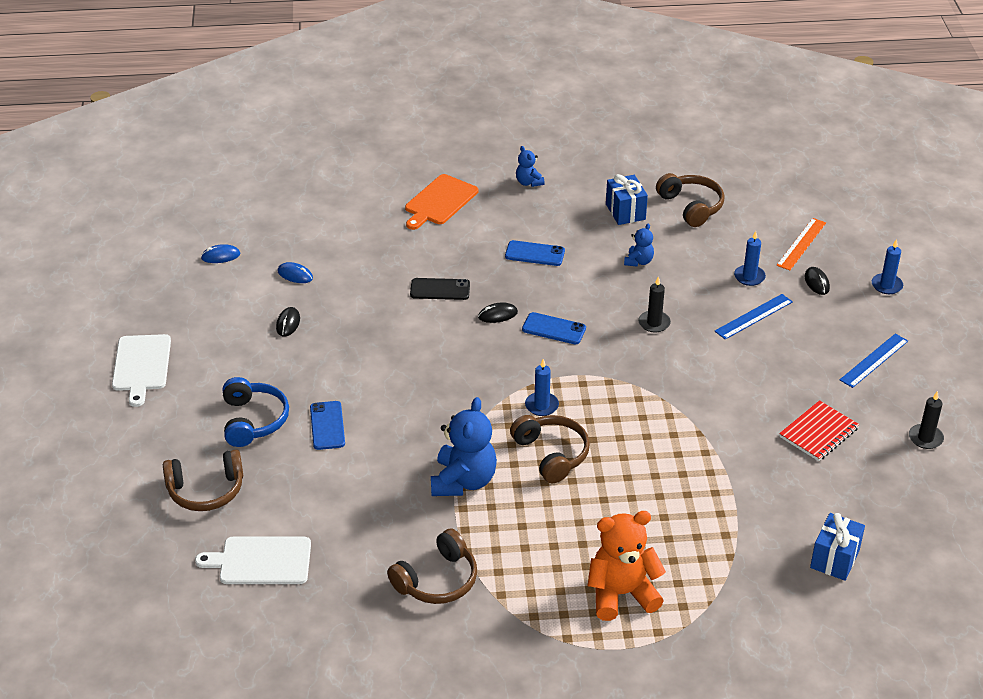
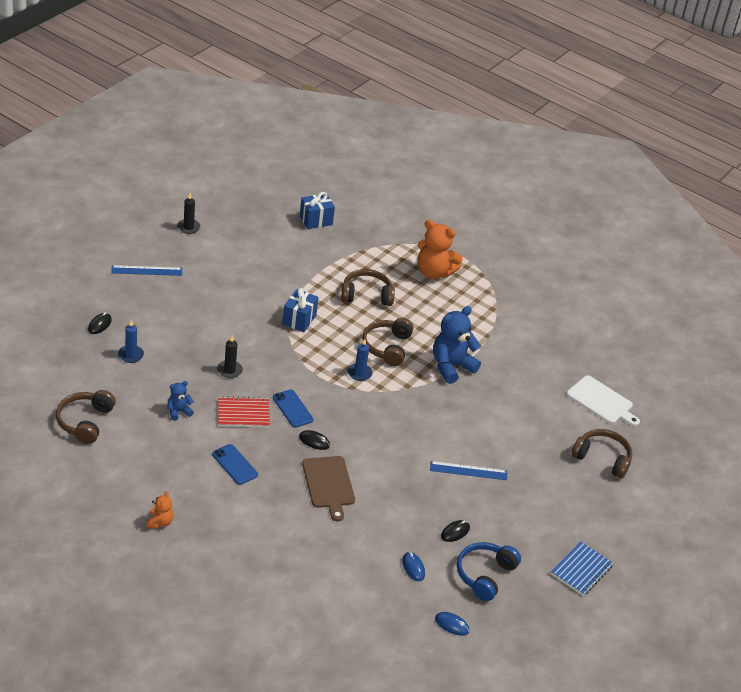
camera: 145 degrees left, 0 degrees up
(141, 366) = (581, 570): white cutting board -> blue notebook
(253, 420) = (538, 481): blue headphones -> blue headphones (484, 575)
(327, 425) = (496, 447): blue phone -> none
(437, 580) = (517, 334): brown headphones -> brown headphones (366, 295)
(439, 201) = (243, 554): orange cutting board -> none
(440, 289) = (328, 484): black phone -> brown cutting board
(529, 182) = (160, 522): blue teddy bear -> orange teddy bear
(625, 212) = (132, 450): blue gift -> blue gift (299, 320)
(753, 316) = (168, 334): blue ruler -> blue ruler (468, 471)
(801, 244) = (65, 350): orange ruler -> none
(819, 433) = (235, 263): red notebook -> red notebook (243, 413)
(886, 285) = (65, 296): blue candle -> none

